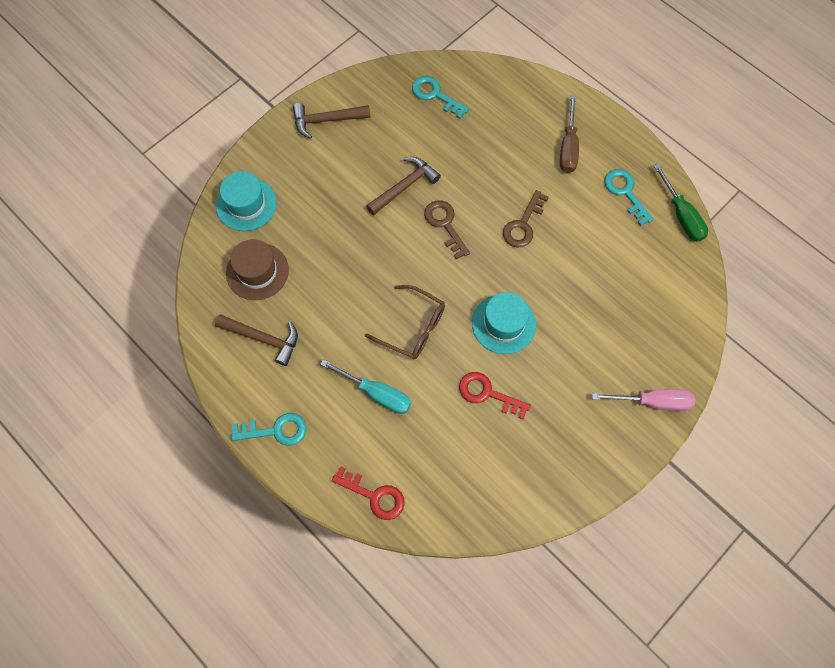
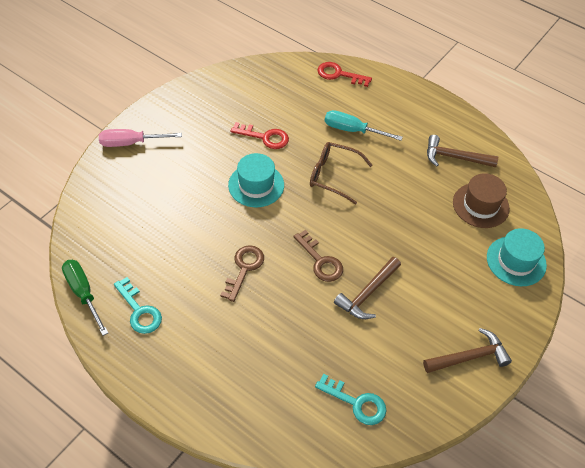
camera: 170 degrees right, 15 degrees down
(276, 430) = (422, 103): turquoise key -> none
(568, 147) = (199, 355): brown screwdriver -> none

